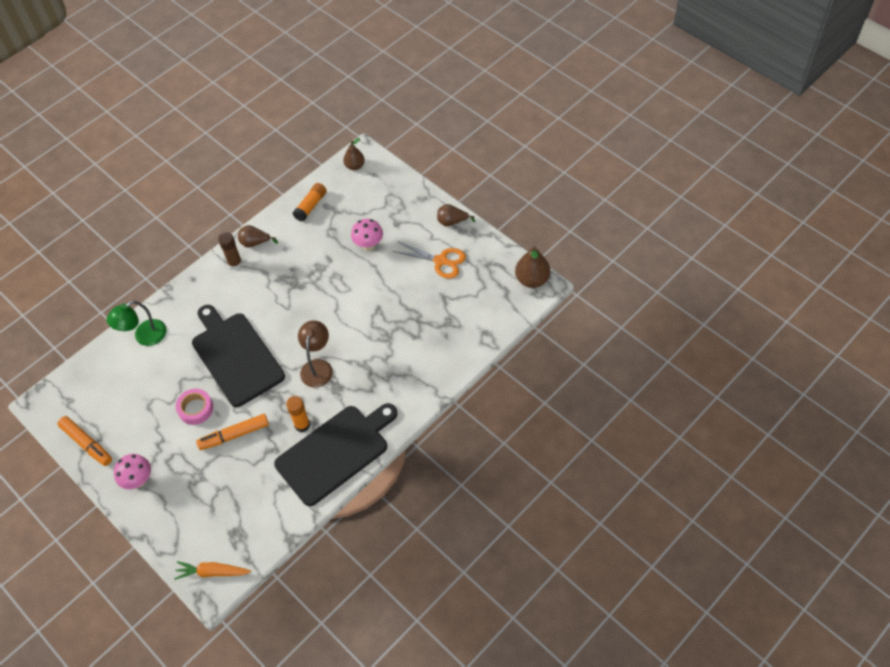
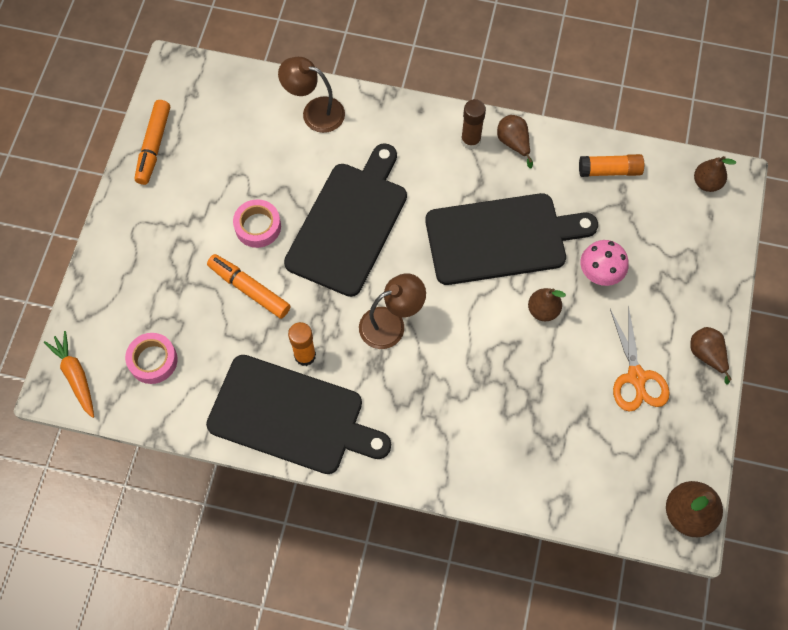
camera: 55 degrees right, 10 degrees up
(139, 480) = (140, 227): pink mushroom -> none
(144, 336) = (315, 112): green lamp -> brown lamp
(238, 517) = (153, 360): none -> pink tape
(309, 281) = (501, 238): none -> black cutting board
(369, 284) = (543, 310): none -> brown pear

